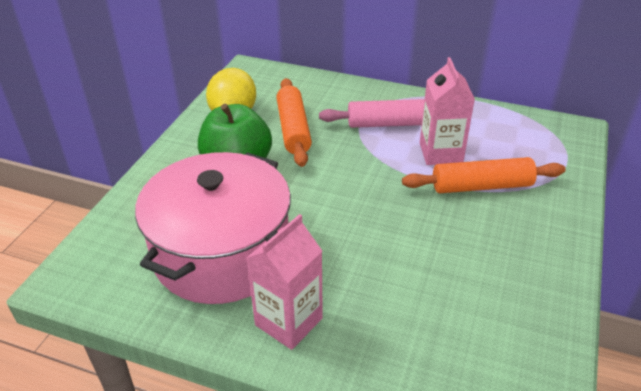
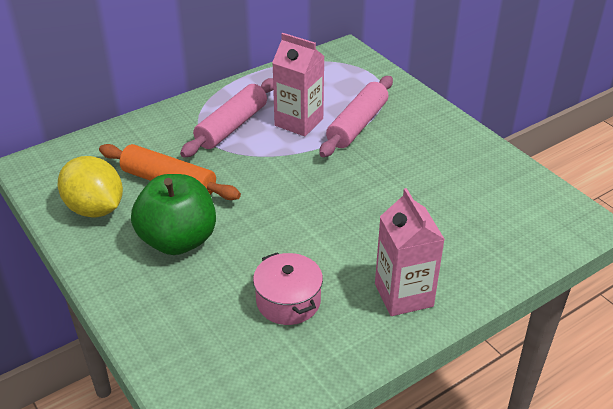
camera: 55 degrees left, 0 degrees up
(222, 253) = (288, 301): pink pot -> pink pot, size x0.45
(481, 186) = (357, 125): orange rolling pin -> pink rolling pin

